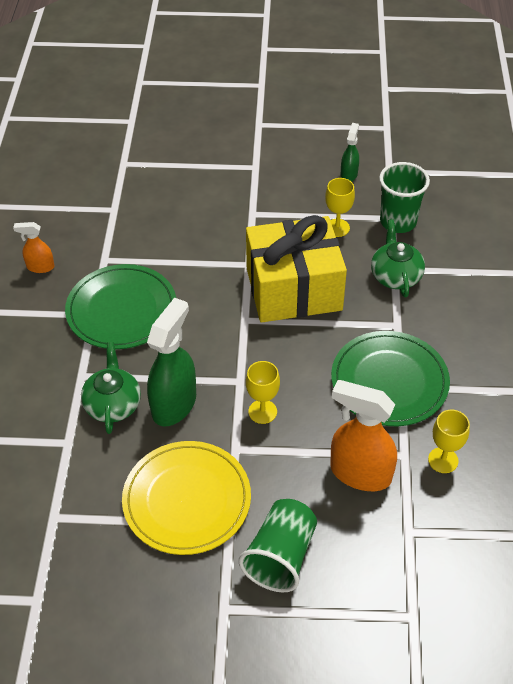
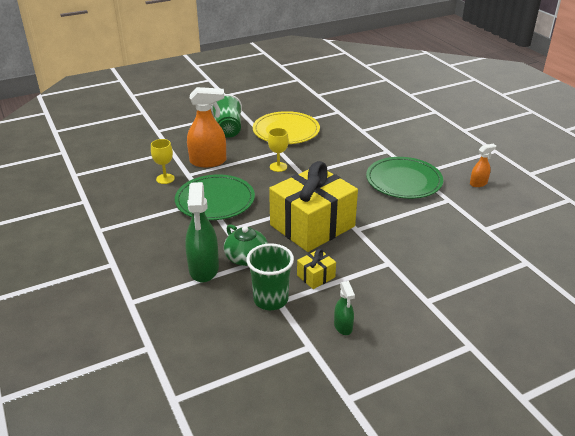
camera: 150 degrees right, 15 degrees down
(113, 404) = (357, 146): green teapot -> none
(174, 404) = (327, 156): green spray bottle -> green spray bottle (204, 269)
(337, 228) = (316, 276): yellow goblet -> yellow gift

